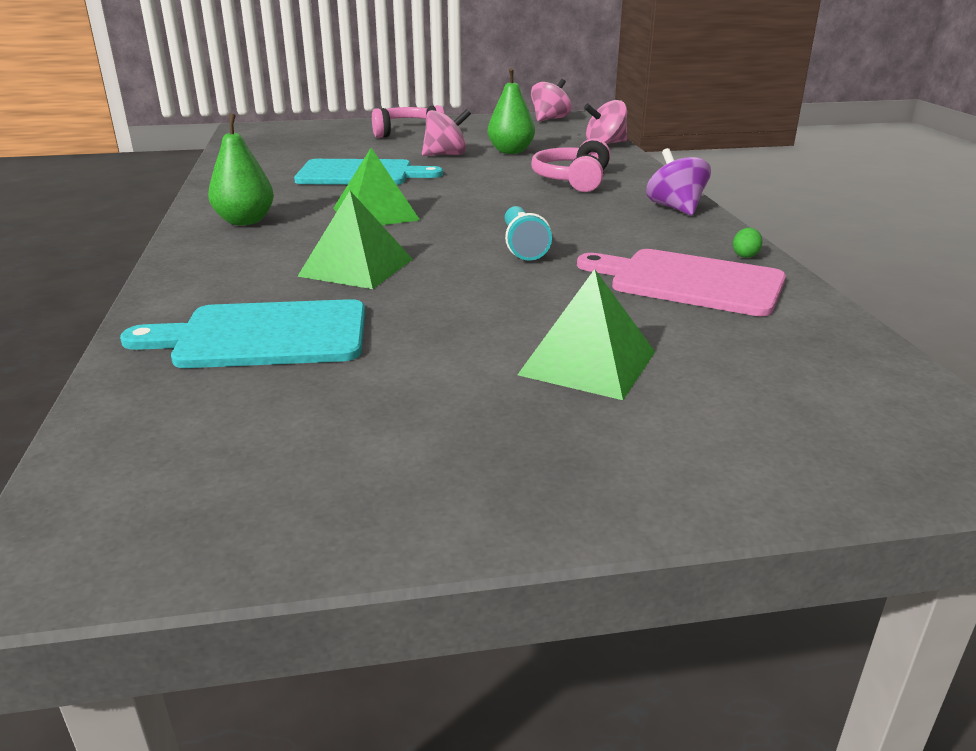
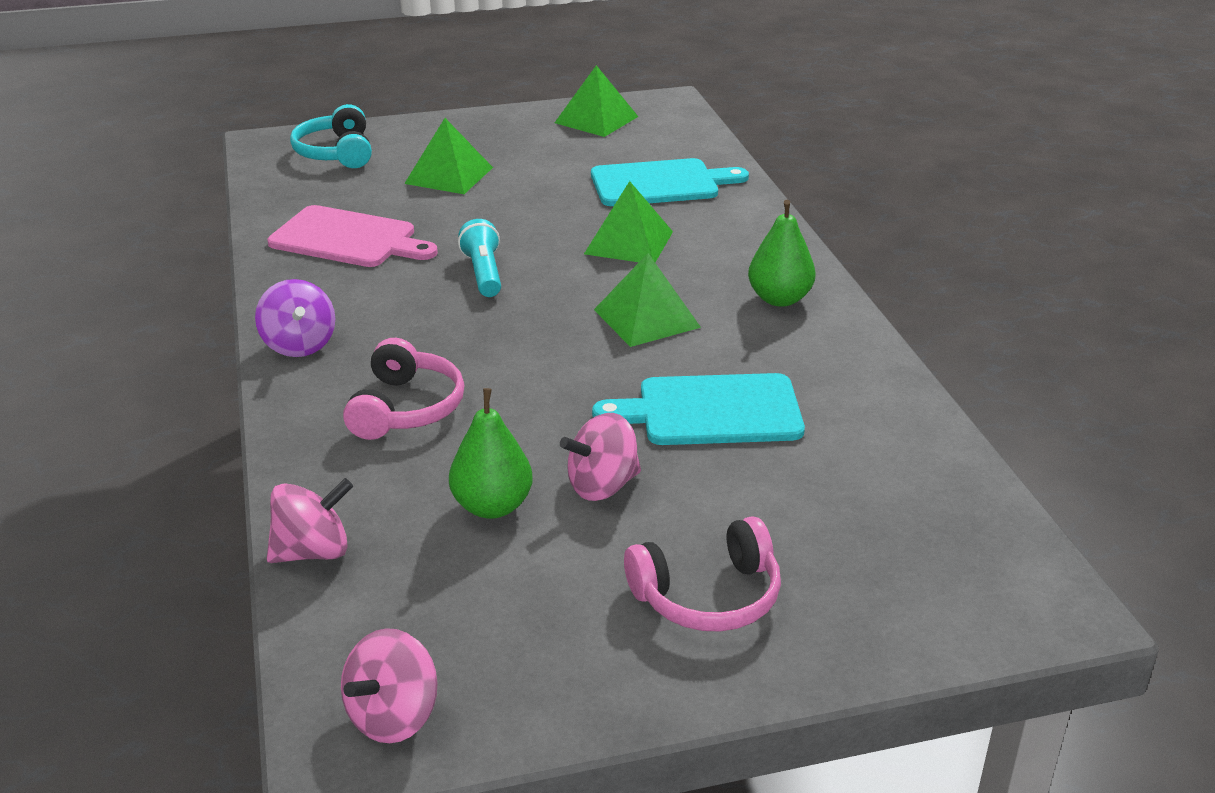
camera: 175 degrees right, 5 degrees up
(284, 491) = (596, 119): none -> green pyramid
(745, 255) = (277, 271): green egg -> none
(814, 419) = (336, 153): none -> turquoise headphones

